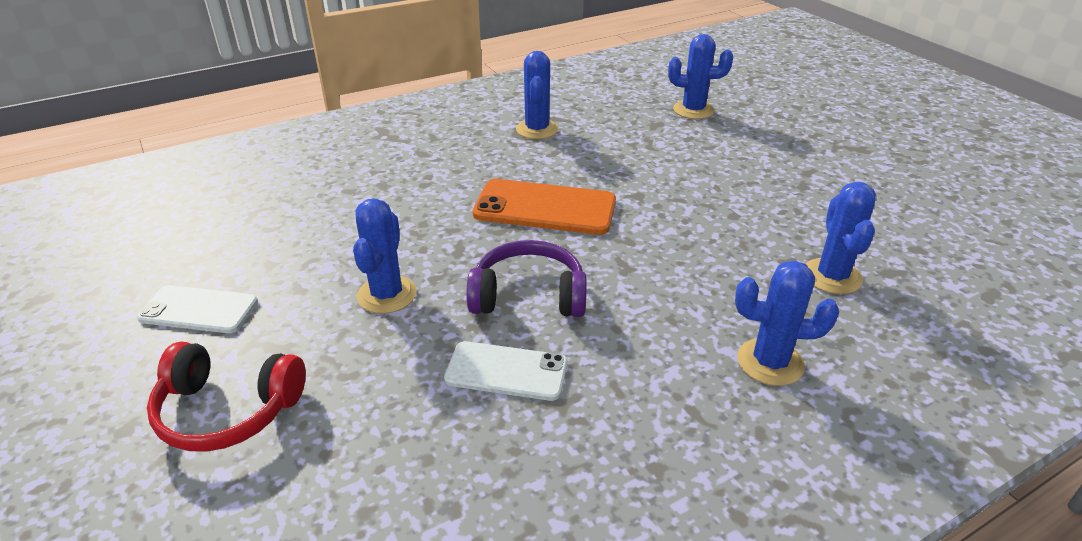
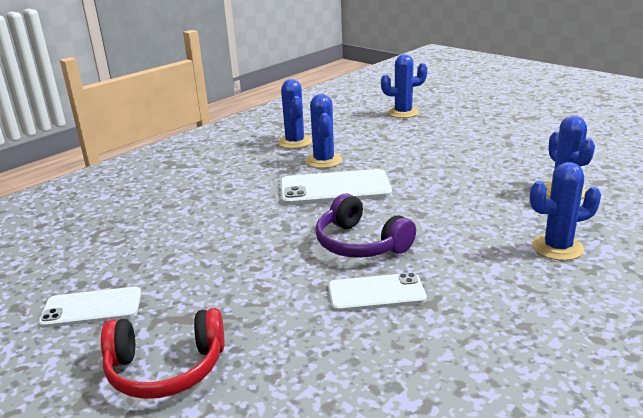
camera: 15 degrees left, 10 degrees down
(387, 295) = (248, 265): blue cactus -> blue cactus (324, 161)
(528, 295) = (360, 244): purple headphones -> purple headphones turned 120 degrees counterclockwise
(545, 208) = (335, 188): orange phone -> white phone

